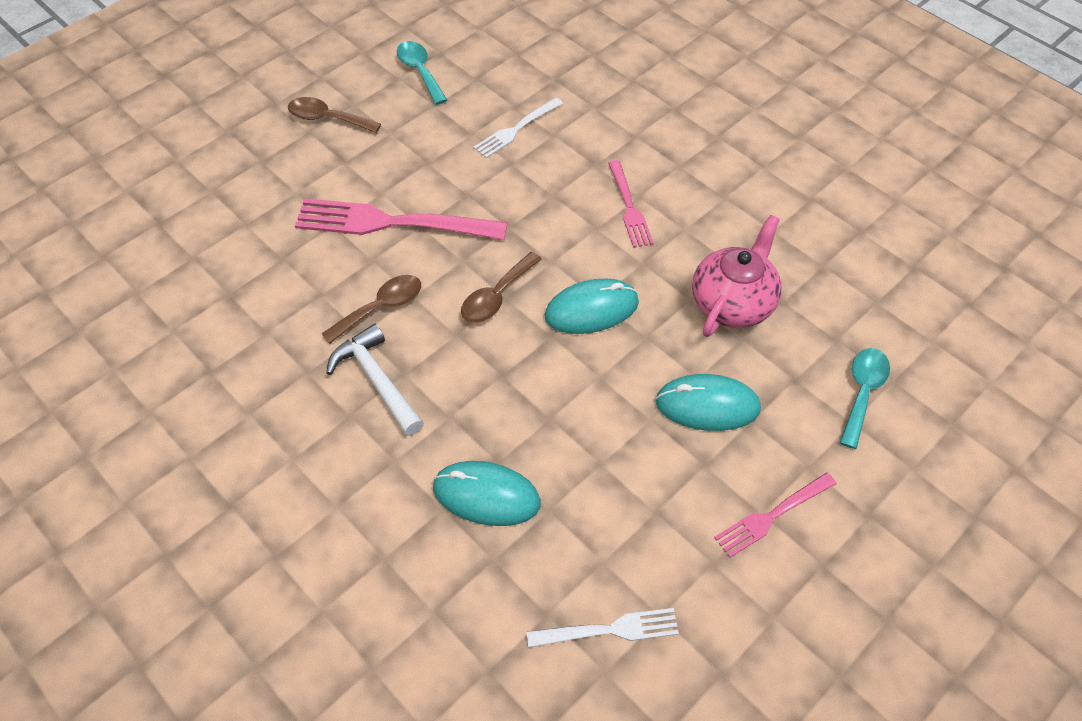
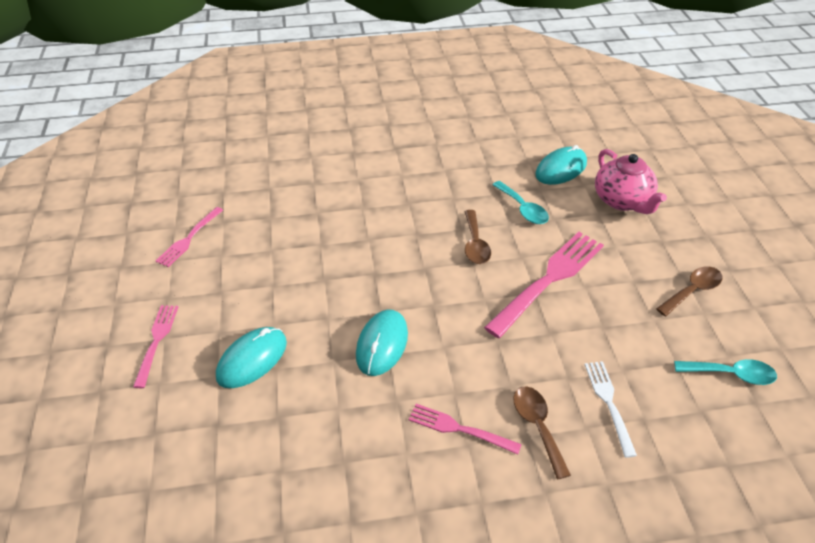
camera: 125 degrees right, 10 degrees down
(377, 381) = (421, 221): white hammer -> none
(486, 495) = (305, 231): turquoise mouse -> turquoise mouse (561, 169)
(496, 296) = (437, 301): brown spoon -> brown spoon (537, 426)
(609, 630) = (189, 238): white fork -> pink fork
(732, 303) = (310, 434): pink teapot -> pink teapot (622, 201)
(862, 392) = (163, 459): turquoise spoon -> turquoise spoon (523, 209)

